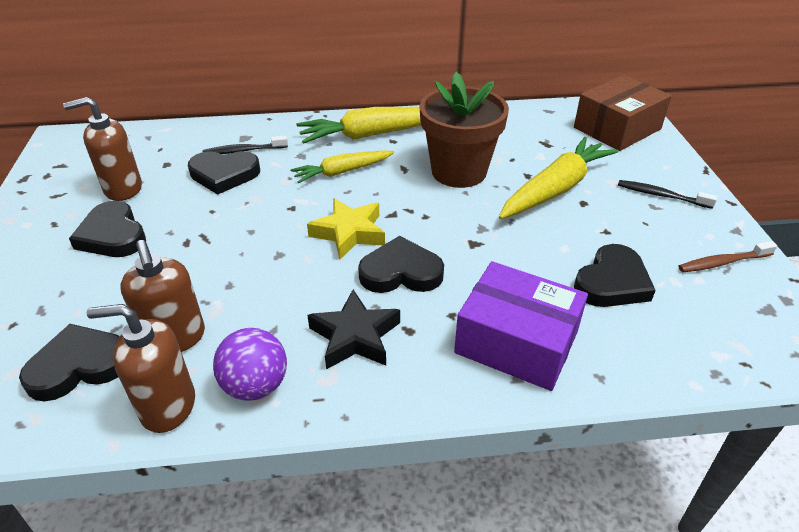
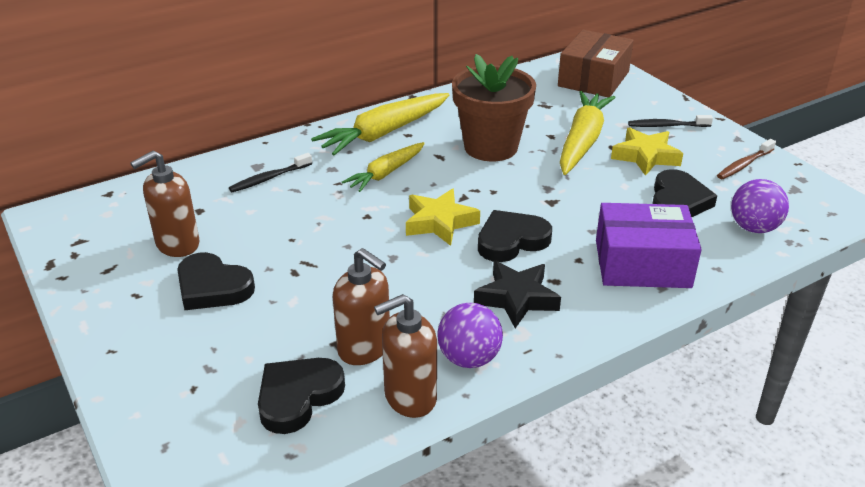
camera: 25 degrees left, 5 degrees down
(224, 175) = (271, 205): black heart -> none
(612, 222) = (645, 156): none -> yellow star
(681, 341) = (753, 228): none -> purple ball

